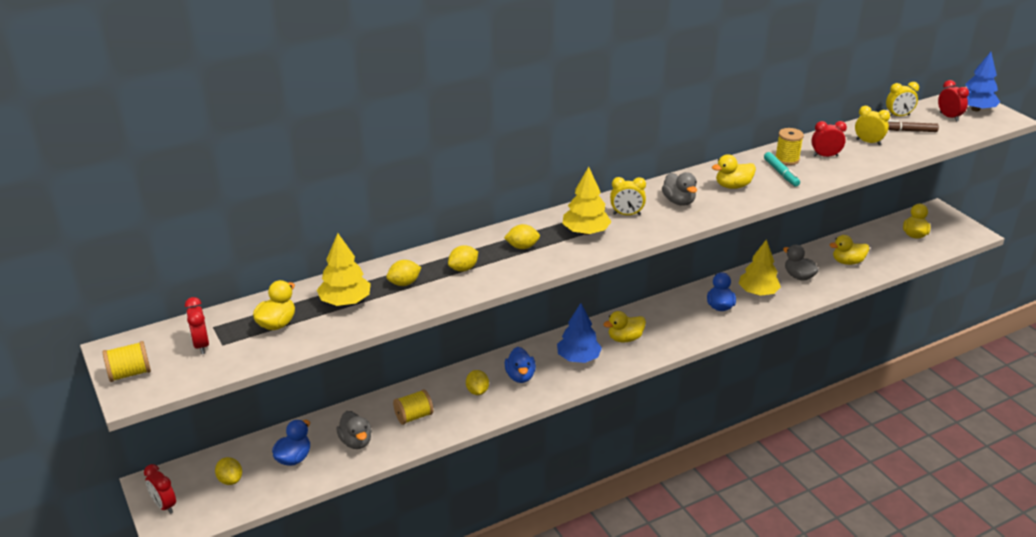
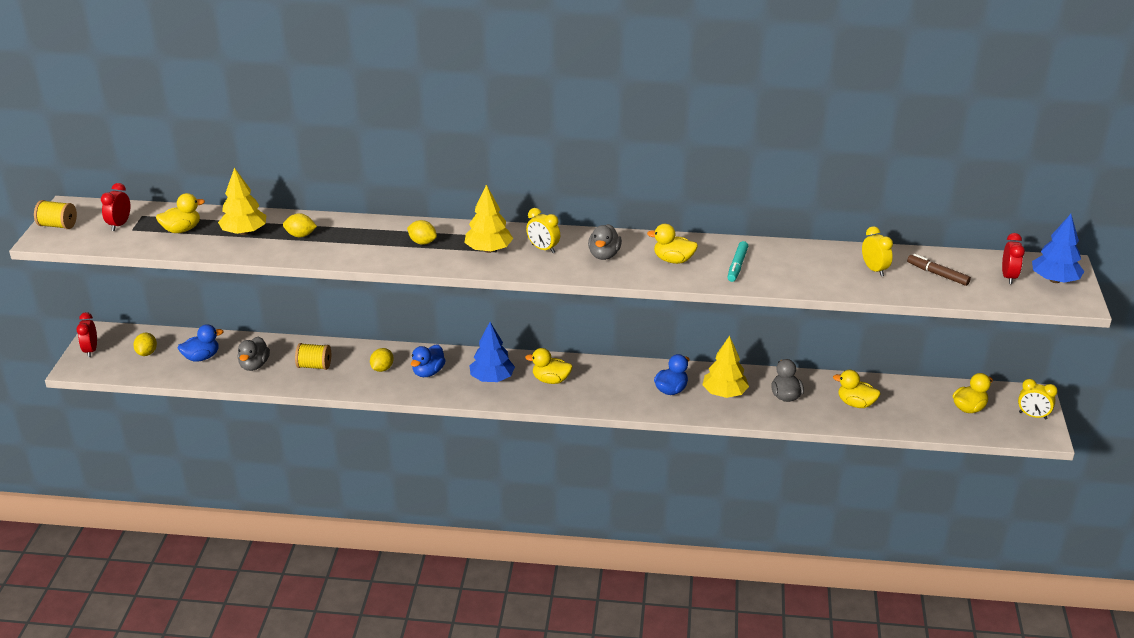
camera: 35 degrees right, 0 degrees up
(463, 269) = (356, 241): yellow lemon -> none
(787, 159) = (763, 256): yellow spool -> none
(825, 156) = (807, 266): red clock -> none
(898, 116) = (951, 257): yellow clock -> yellow clock (1032, 415)

